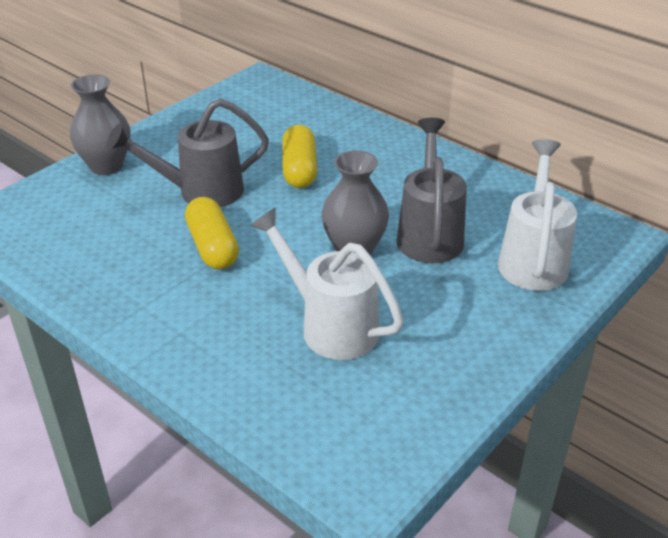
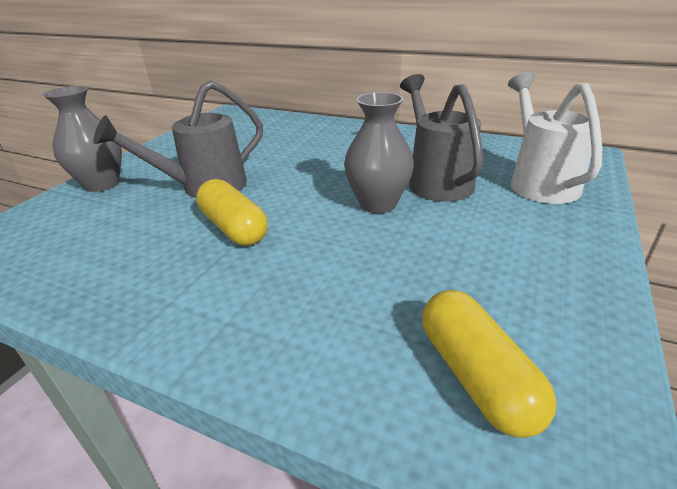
camera: 15 degrees left, 5 degrees down
(299, 169) = (291, 157): yellow capsule -> yellow capsule (476, 376)
(330, 326) = (400, 274): white watering can -> none

